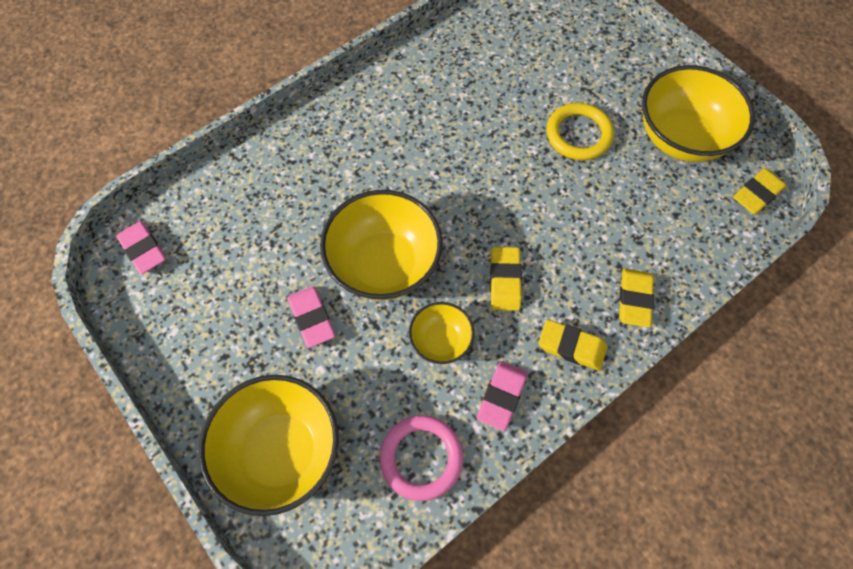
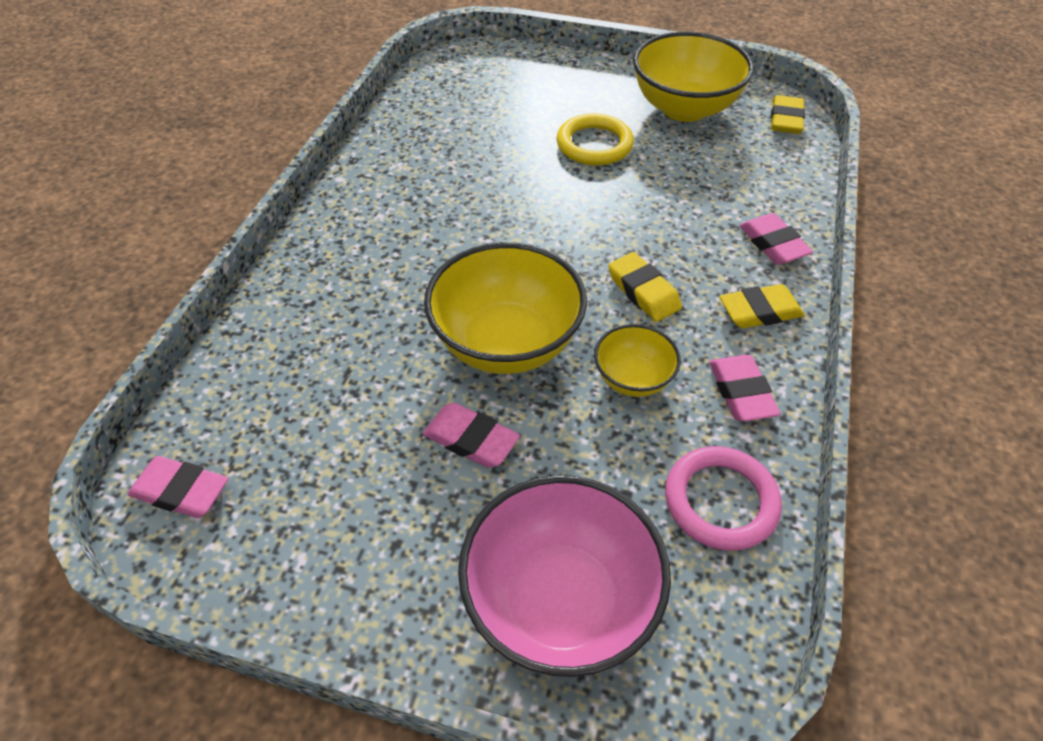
camera: 35 degrees left, 15 degrees down
(281, 452) = (560, 602): yellow bowl -> pink bowl
(634, 299) = (773, 244): yellow eraser -> pink eraser

